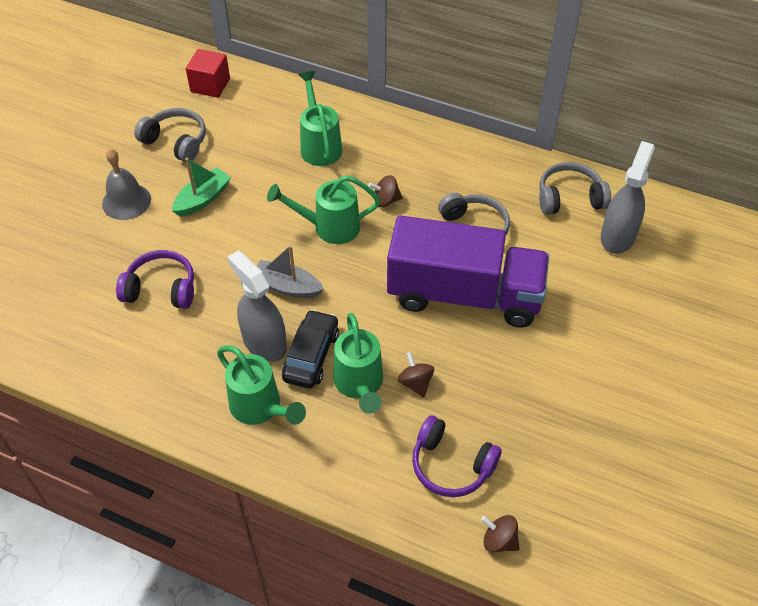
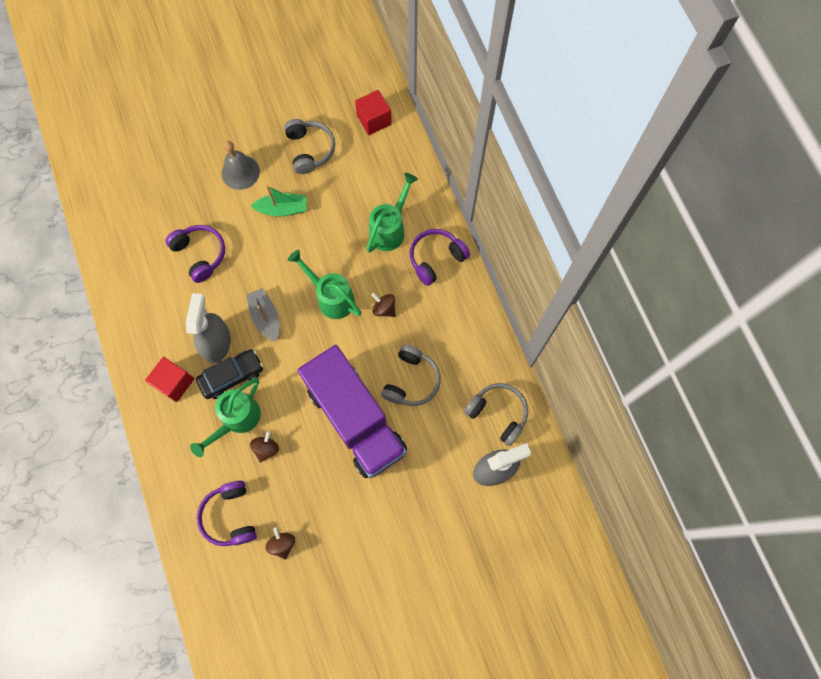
camera: 45 degrees right, 20 degrees up
(260, 407) = (174, 383): green watering can -> red cube
(384, 137) = (436, 259): none -> purple headphones
(499, 541) = (206, 582): brown spinning top -> brown spinning top (282, 544)

